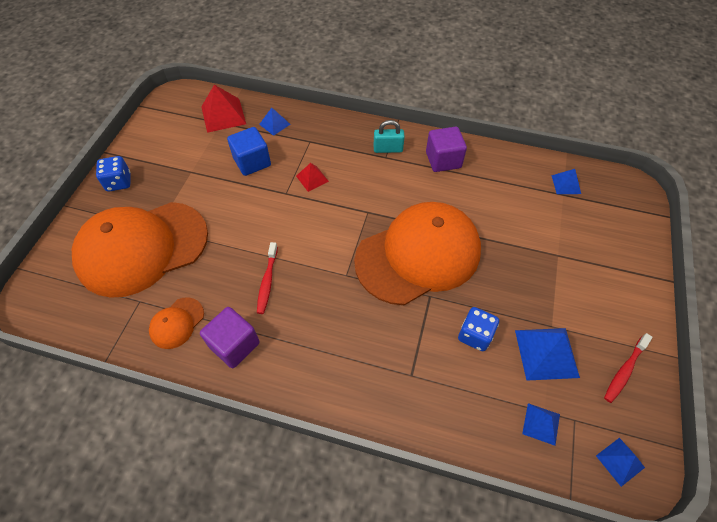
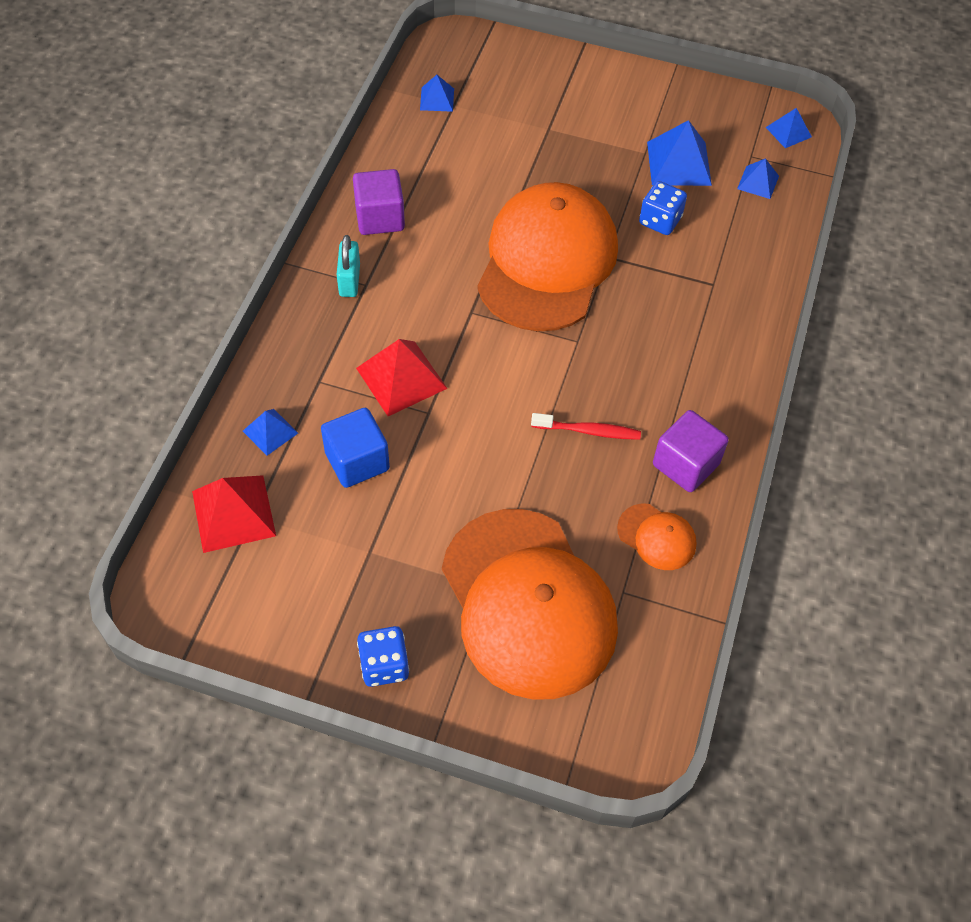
camera: 90 degrees left, 0 degrees up
(312, 178) = (401, 378): red pyramid -> red pyramid, size x1.75
(418, 255) = (547, 262): orange cap -> orange cap turned 45 degrees clockwise
(624, 371) = (695, 106): red toothbrush -> none

